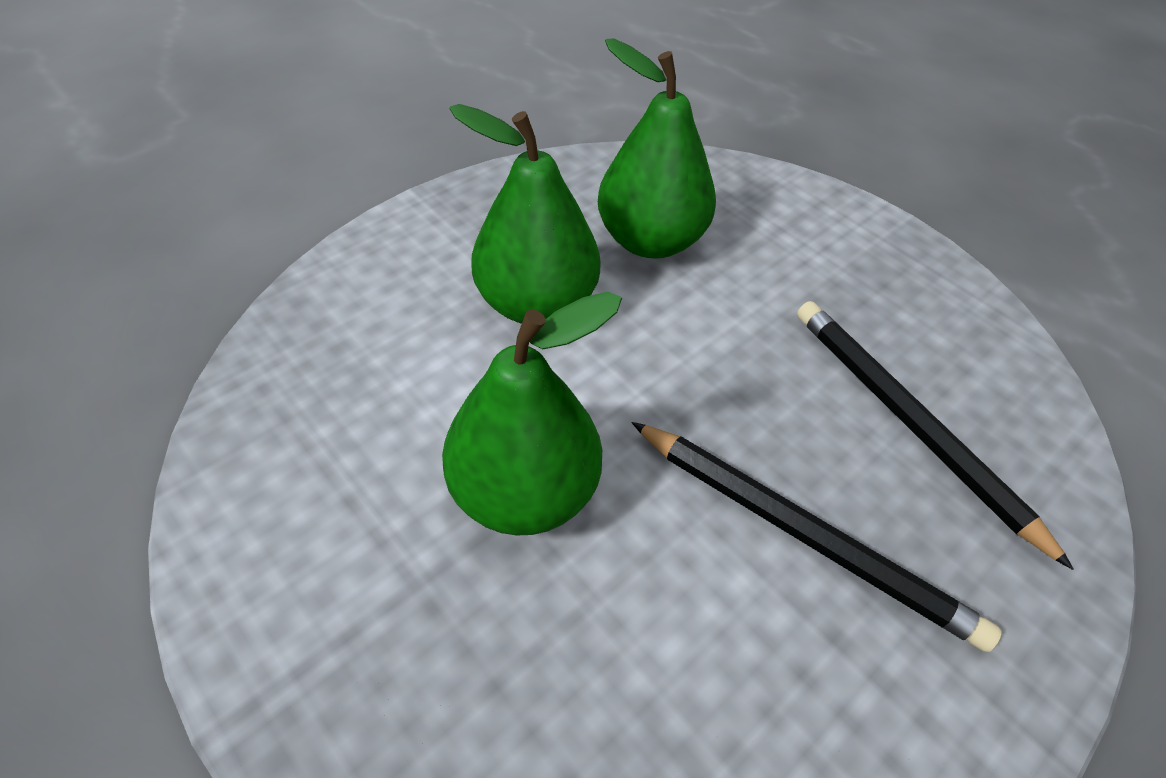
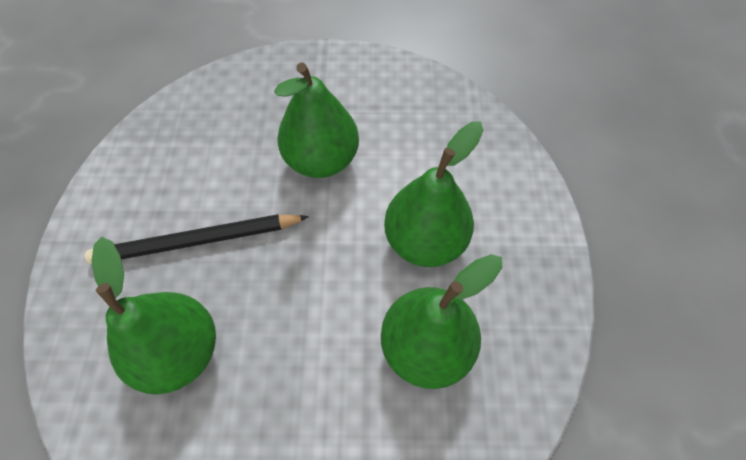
camera: 135 degrees right, 10 degrees up
(909, 423) = (179, 352): black pencil -> green pear

